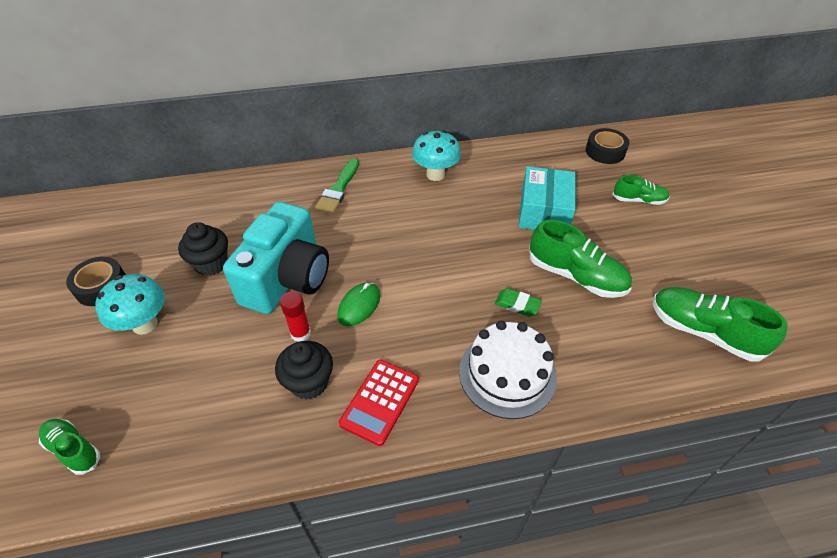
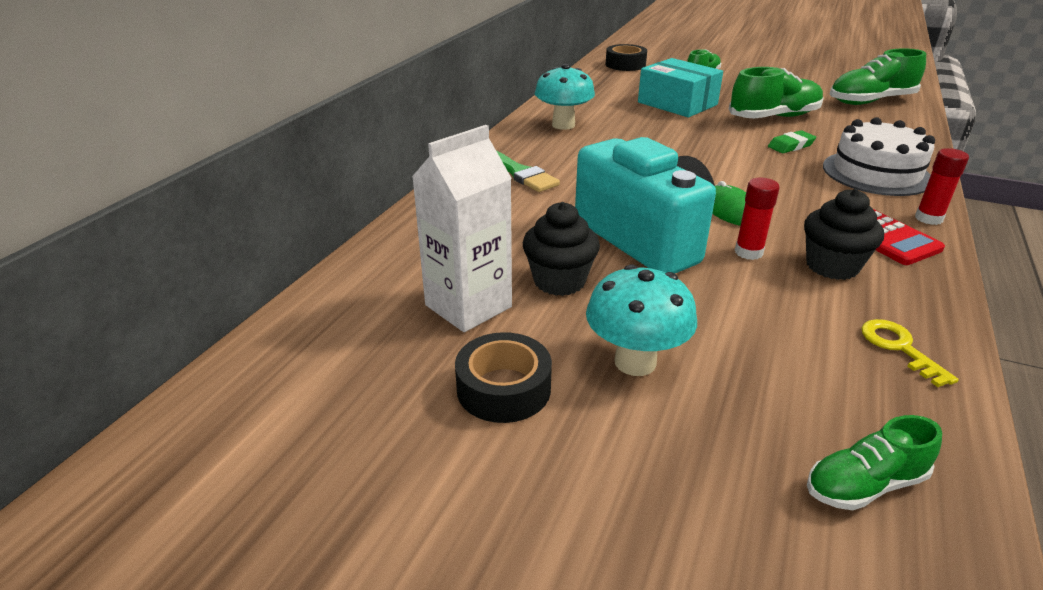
camera: 55 degrees left, 15 degrees down
(167, 242) = (468, 306): none -> white carton
(217, 442) = (899, 348): none -> yellow key
(437, 427) = (928, 218): none -> red glue stick

